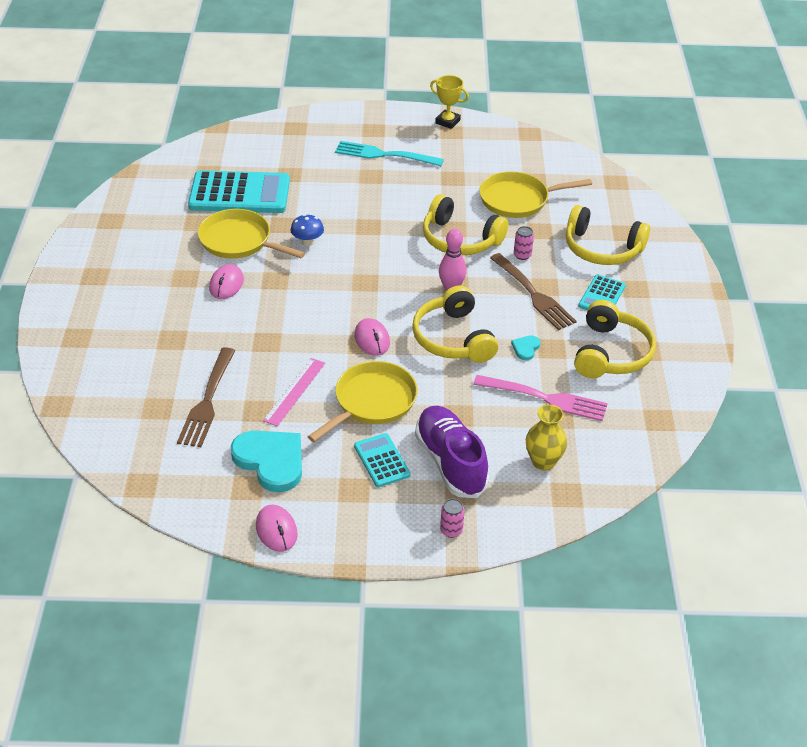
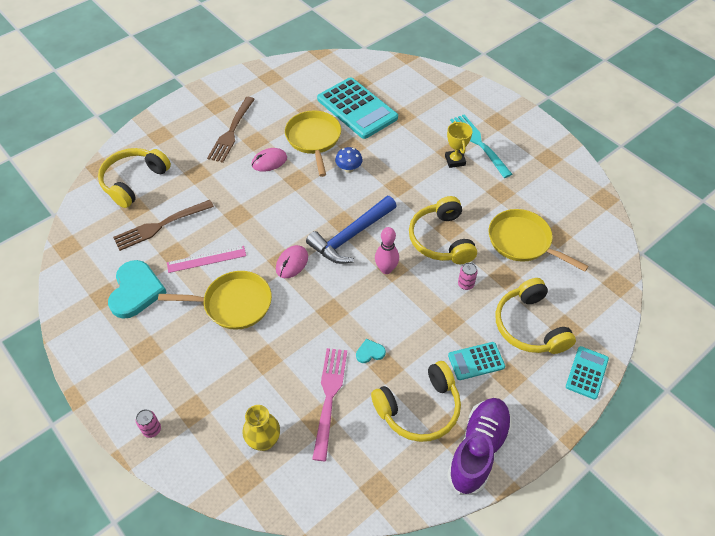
camera: 50 degrees right, 10 degrees up
(276, 530) = (79, 335): pink mouse -> none
(382, 460) = (184, 346): turquoise calculator -> turquoise calculator (587, 373)
(388, 287) = (351, 236): none -> blue hammer
(447, 122) = (556, 149): yellow trophy -> yellow trophy (455, 160)
(450, 462) = (215, 385): purple shoe -> purple shoe (478, 450)
(453, 338) = (337, 304): yellow headphones -> yellow headphones (133, 181)
(532, 294) = (431, 318): brown fork -> brown fork (231, 131)
(544, 398) = (329, 398): pink fork -> pink fork turned 150 degrees counterclockwise

